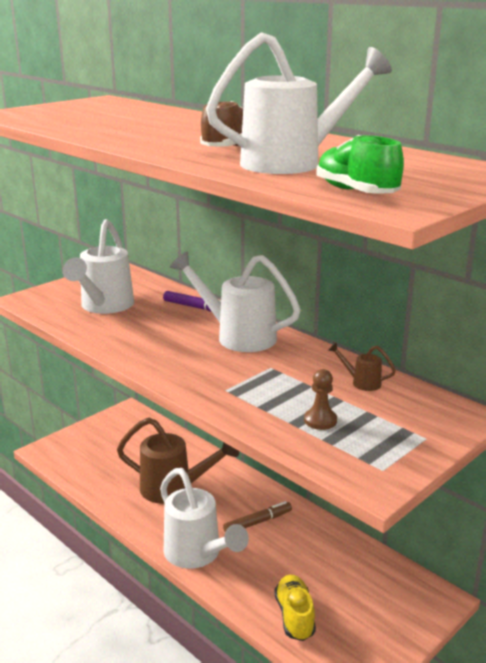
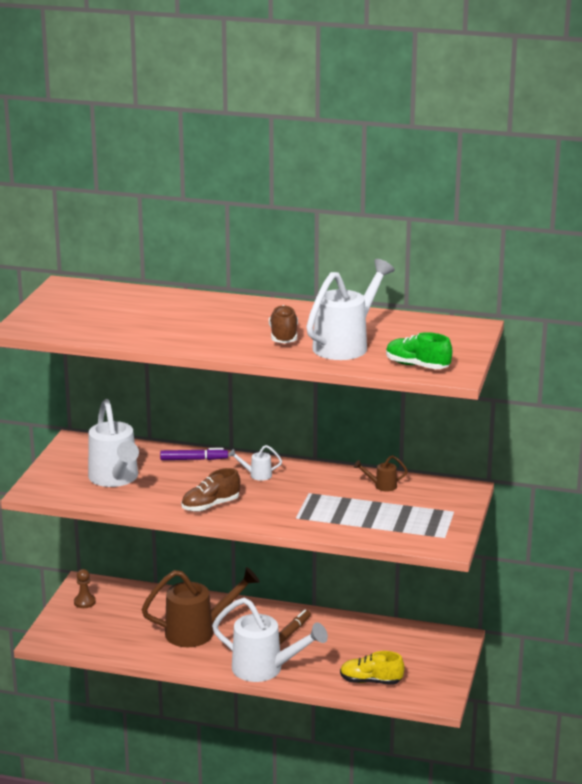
camera: 30 degrees left, 0 degrees up
(154, 353) = (210, 506): none -> brown shoe
(237, 336) = (256, 475): white watering can -> white watering can, size x0.43
(294, 616) = (371, 681): yellow shoe -> yellow shoe turned 45 degrees counterclockwise
(320, 420) = (380, 519): brown pawn -> brown pawn (84, 602)

